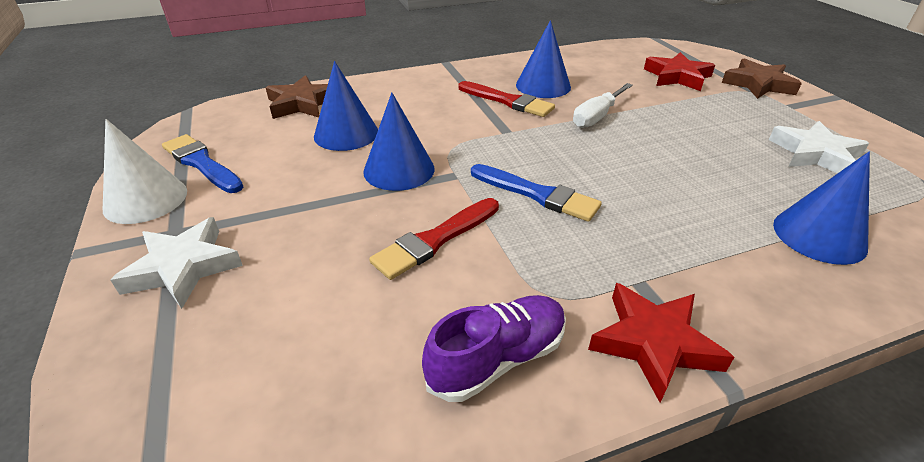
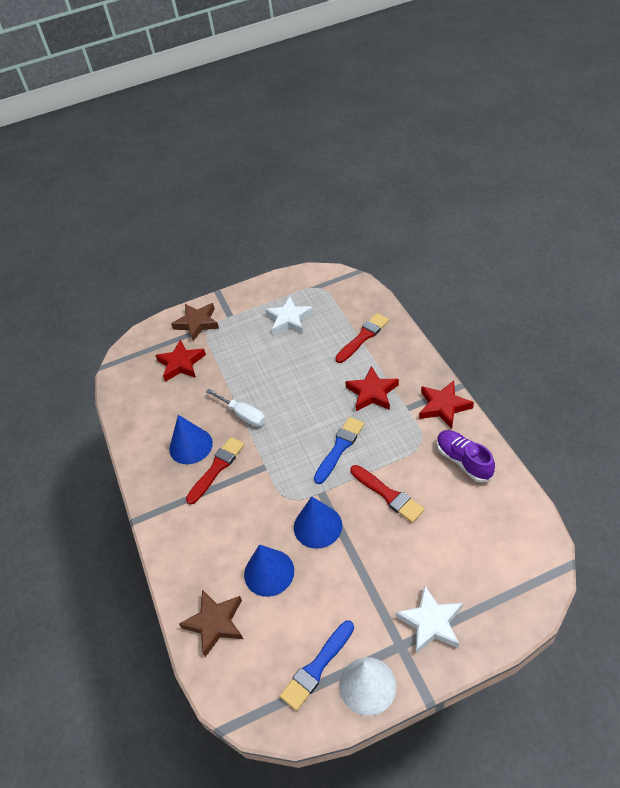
camera: 85 degrees left, 10 degrees up
(668, 237) = (372, 393): none -> red star
(819, 235) = (363, 337): blue cone -> red brush

